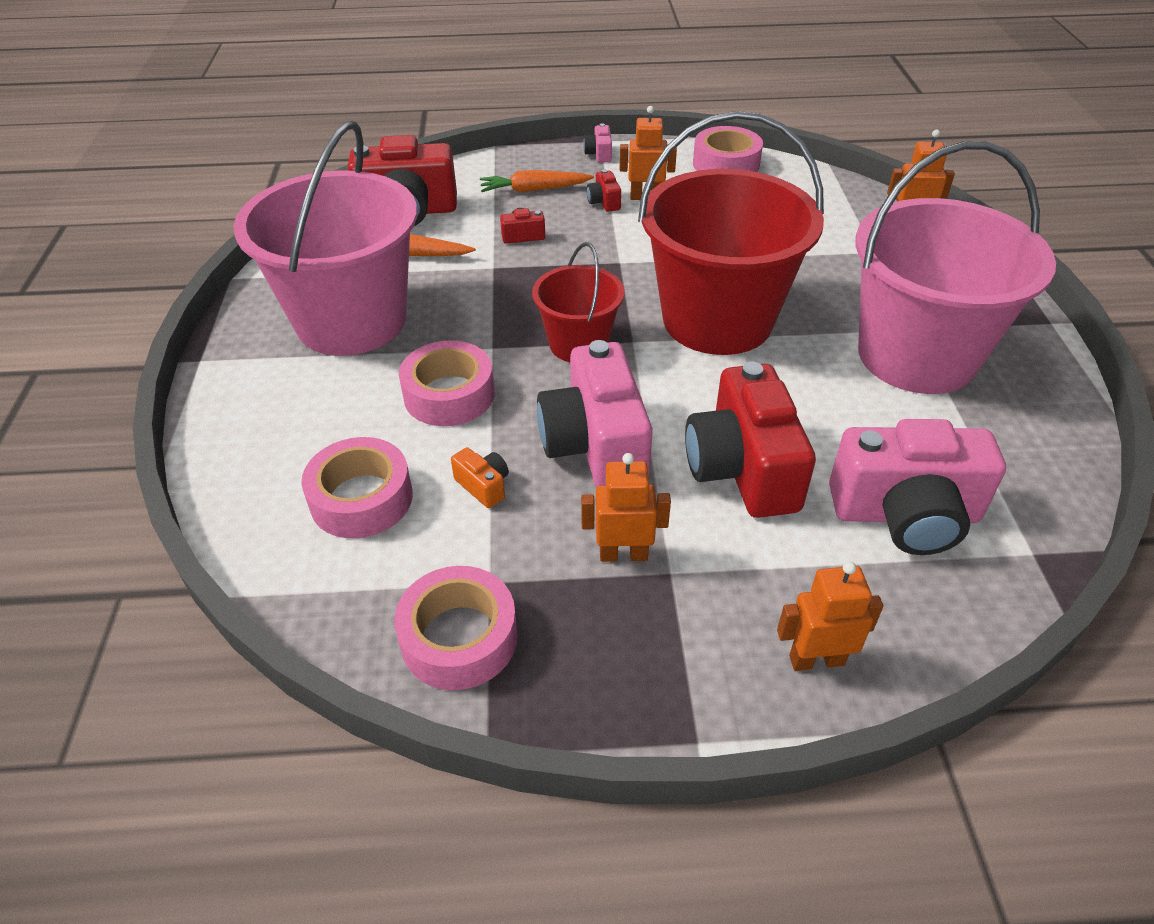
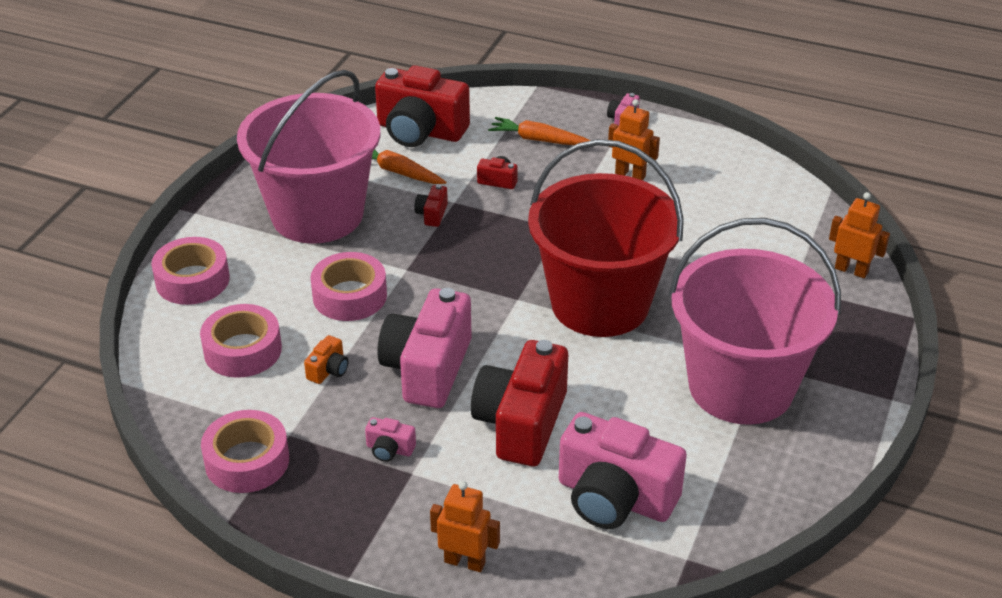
camera: 25 degrees right, 5 degrees down
(483, 486) = (328, 370): orange camera -> orange camera turned 45 degrees clockwise
(578, 344) = (473, 288): red bucket -> none
(604, 202) = (590, 169): red camera -> red camera (432, 214)
(623, 554) = (389, 449): orange robot -> pink camera
(726, 164) = (731, 162): pink tape -> pink tape (192, 280)

